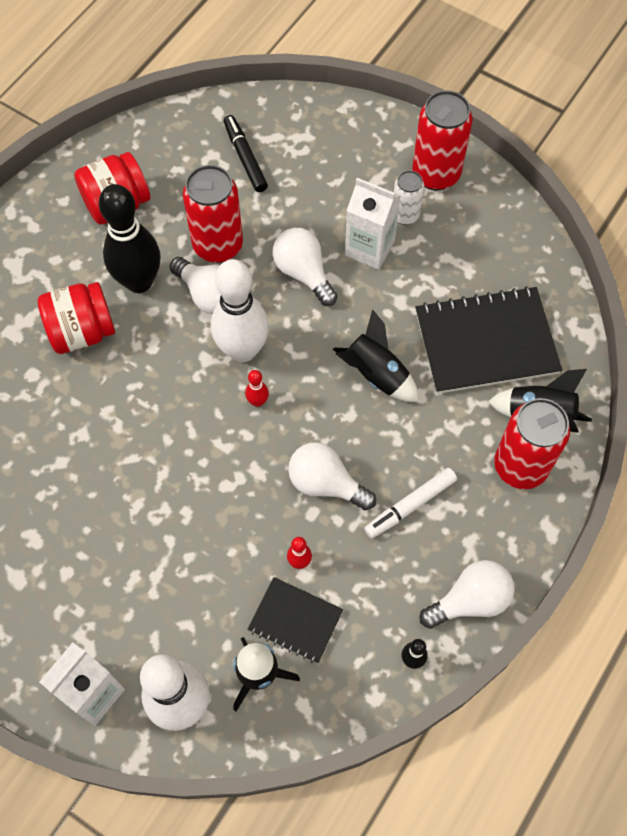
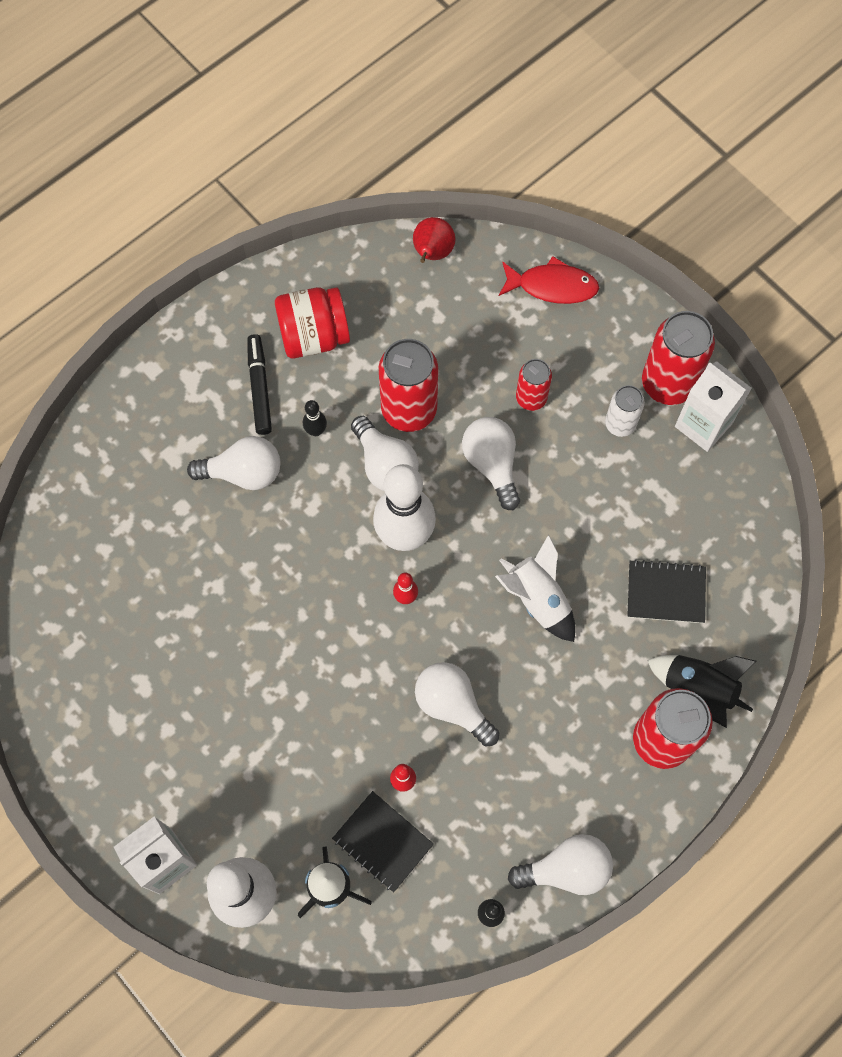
camera: 15 degrees right, 5 degrees up
(82, 331) = (243, 473): red jar -> white light bulb
(139, 281) = (316, 431): black bowling pin -> black bowling pin, size x0.41
(204, 116) = (432, 253): none -> red pear
(245, 158) = (464, 313): black marker -> black marker (259, 387)
(315, 120) = (552, 286): none -> red fish
(322, 212) = (531, 398): none -> red can
(369, 248) = (570, 453): white carton -> white carton (703, 425)
(376, 374) = (538, 599): black rocket -> white rocket
(410, 505) = (533, 752): white marker -> none
(486, 342) = (666, 592): black notebook -> black notebook, size x0.55

